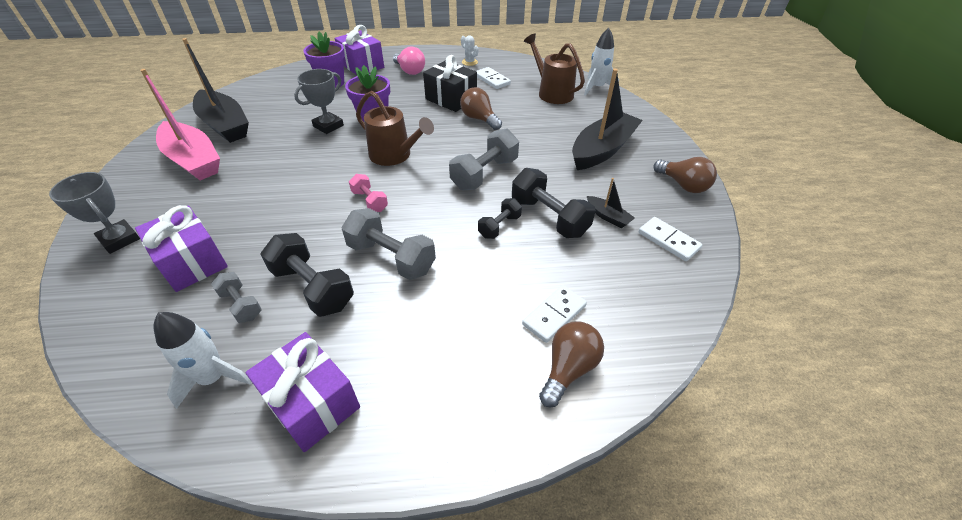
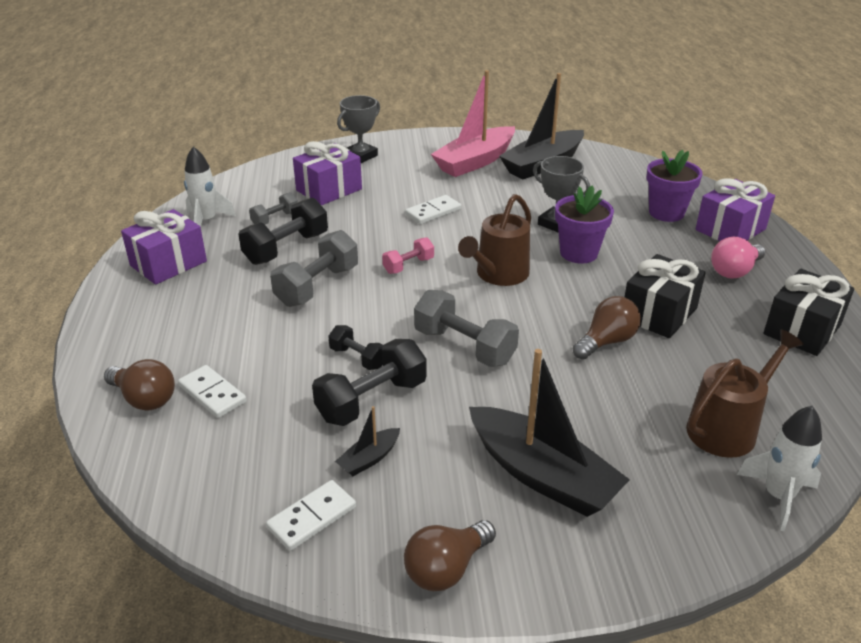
camera: 90 degrees right, 10 degrees down
(469, 62) = (802, 329): white cactus -> black gift
(492, 80) = (745, 355): white domino -> white domino (433, 212)

